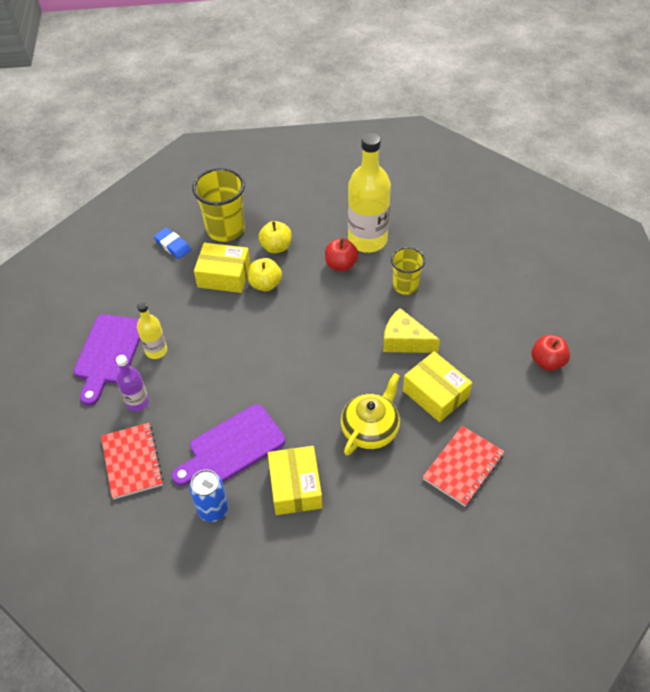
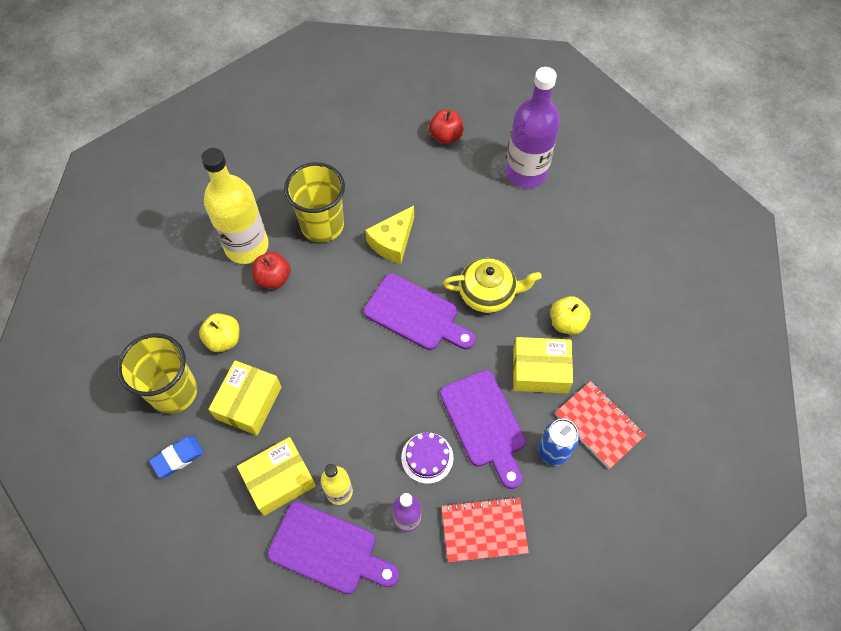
camera: 80 degrees left, 10 degrees up
(193, 407) = (427, 457): none -> purple cake
(265, 284) = (276, 359): yellow apple -> yellow apple (567, 323)
(332, 373) = (416, 314): none -> purple cutting board
(370, 429) = (488, 293): yellow teapot -> yellow teapot turned 135 degrees clockwise
(405, 285) = (322, 225): yellow cup -> yellow cup, size x1.59
(435, 394) = (460, 231): yellow box -> yellow box (279, 480)
(463, 466) = (541, 228): red notebook -> red notebook (598, 425)
(530, 442) = (526, 173): none -> purple bottle

